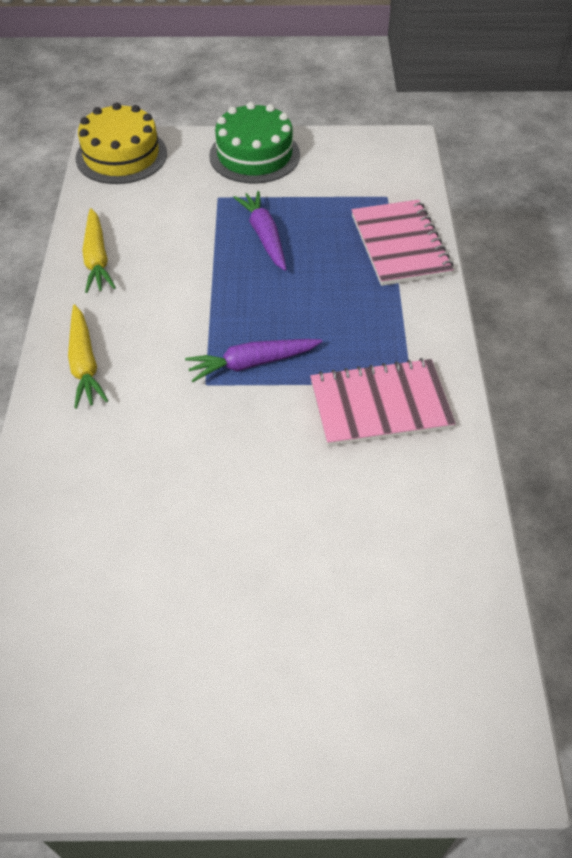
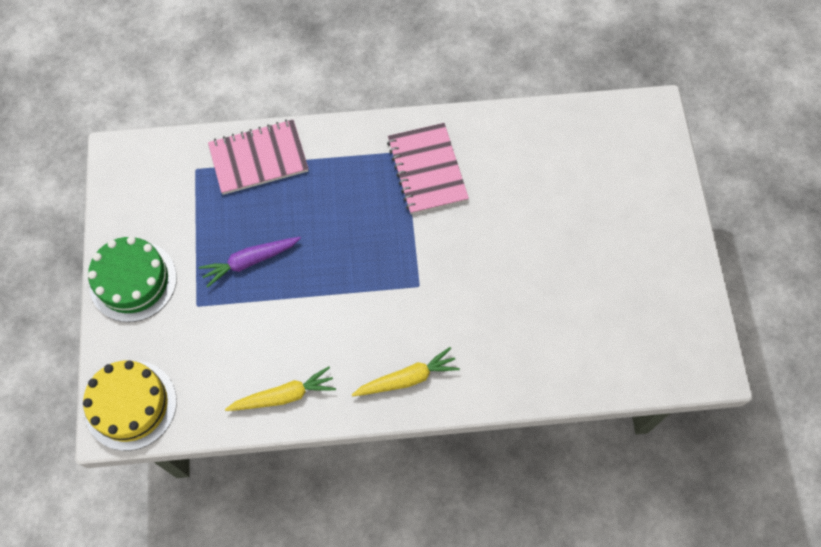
camera: 95 degrees left, 15 degrees up
(252, 363) = (396, 255): purple carrot -> none

